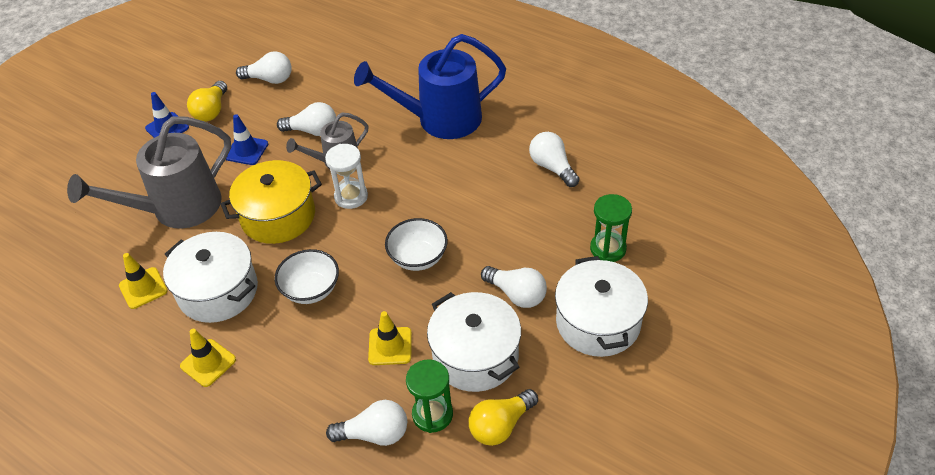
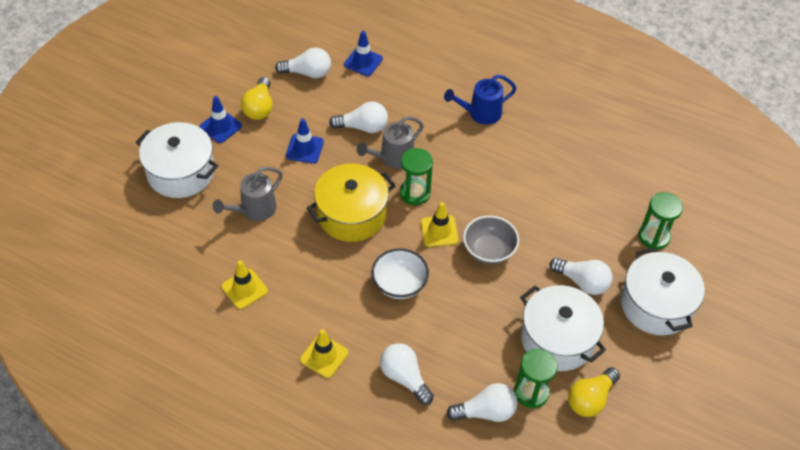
camera: 10 degrees left, 5 degrees up
(177, 209) = (254, 210): grey watering can -> grey watering can, size x0.56
(218, 291) = (315, 289): white pot -> white pot (181, 172)
(329, 70) = (363, 62): none -> blue traffic cone
(351, 196) = (415, 193): white hourglass -> green hourglass
(390, 346) = (482, 334): yellow traffic cone -> yellow traffic cone (439, 231)
(418, 257) = (489, 250): white bowl -> grey bowl
(439, 120) = (480, 113): blue watering can -> blue watering can, size x0.56
(552, 167) = (592, 159): white light bulb -> white light bulb (404, 377)

